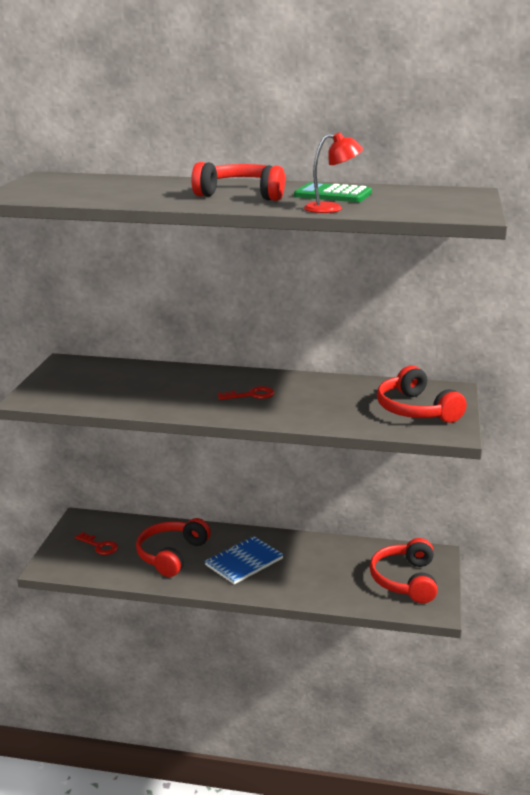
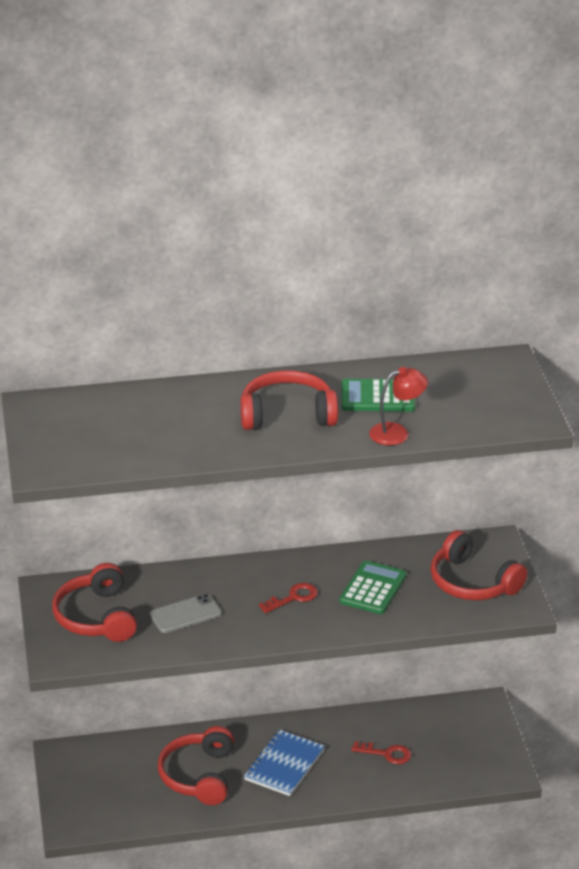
camera: 20 degrees left, 10 degrees up
(99, 546) = (109, 785): red key -> red key (387, 754)
(154, 390) = (185, 614): none -> grey phone
(323, 400) = (373, 588): none -> green calculator
(405, 580) = (464, 745): red headphones -> red headphones (96, 617)

